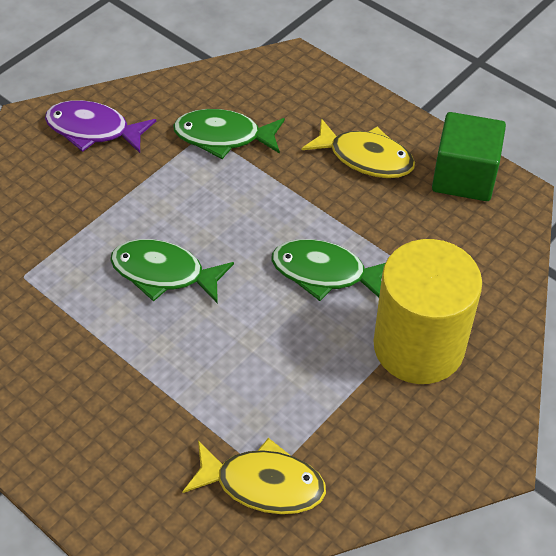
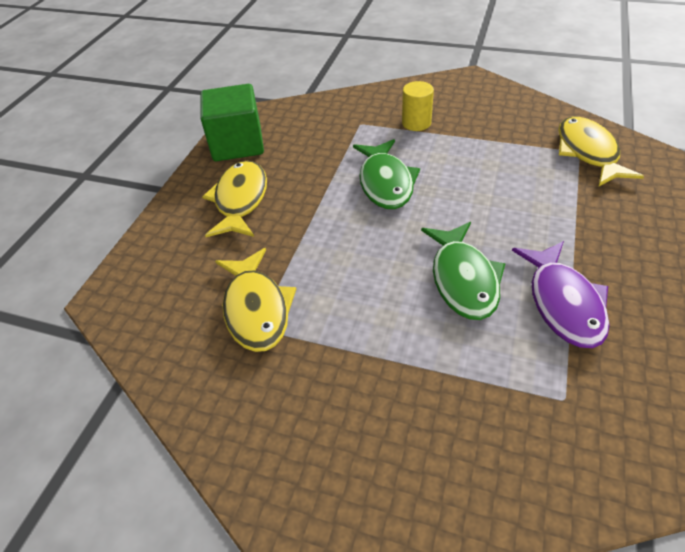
camera: 110 degrees left, 5 degrees down
(93, 130) = (301, 450): purple fish -> purple fish (563, 303)
(223, 137) = (256, 309): green fish -> yellow fish
(418, 346) = (416, 123): yellow cylinder -> yellow cylinder, size x0.42

